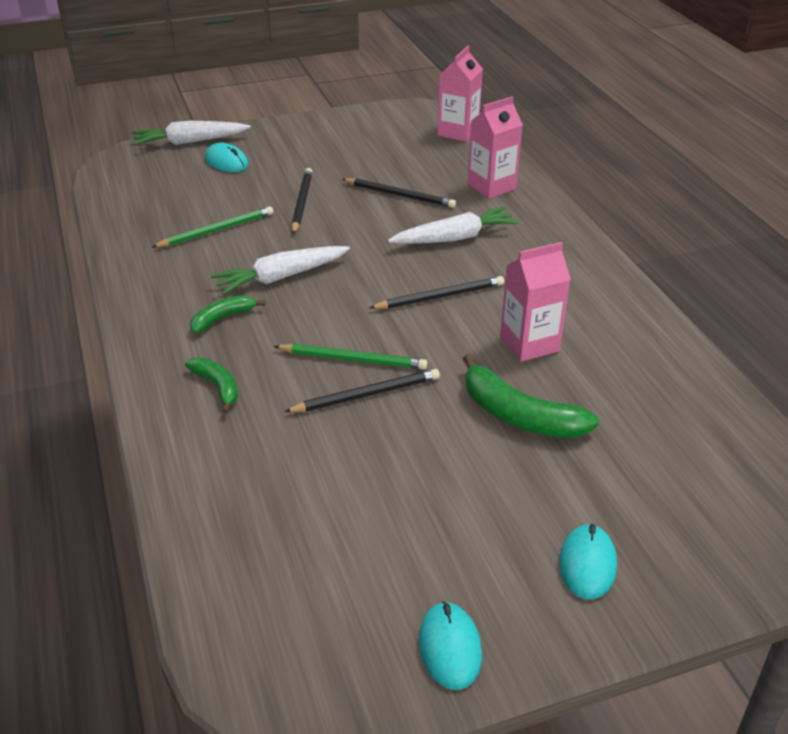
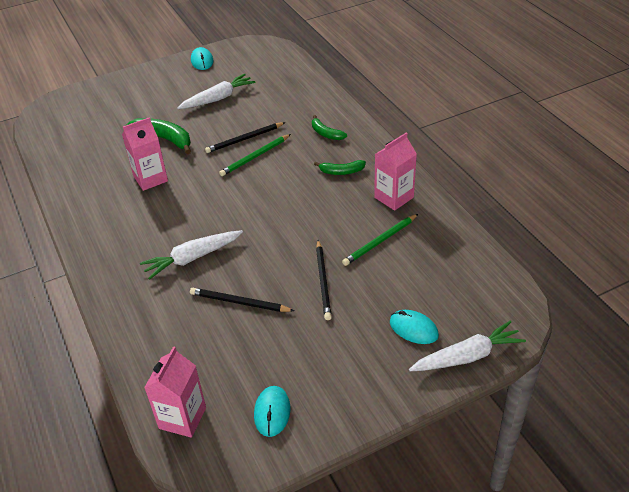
camera: 175 degrees right, 5 degrees up
(222, 318) = (341, 171): green banana -> green banana turned 45 degrees clockwise
(281, 277) = (315, 205): white carrot -> white carrot (218, 98)
(352, 359) = (255, 157): green pencil -> green pencil turned 45 degrees counterclockwise
(439, 297) = (204, 204): black pencil -> none
(491, 186) = (156, 326): pink carton -> pink carton (394, 197)
(587, 564) = (145, 88): turquoise mouse -> turquoise mouse (272, 412)

